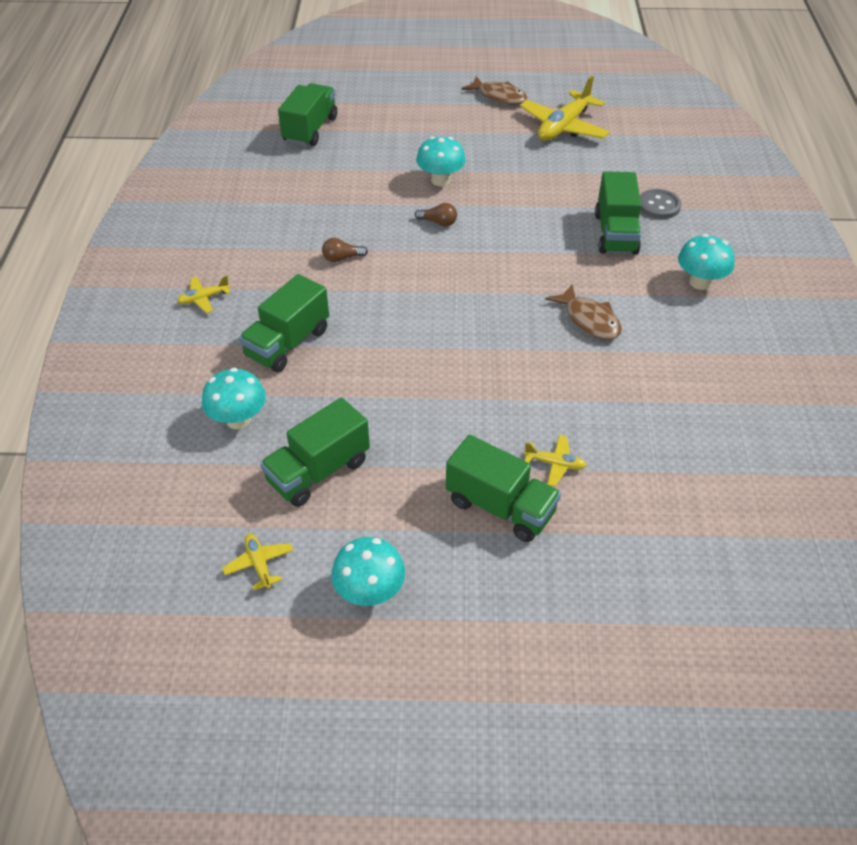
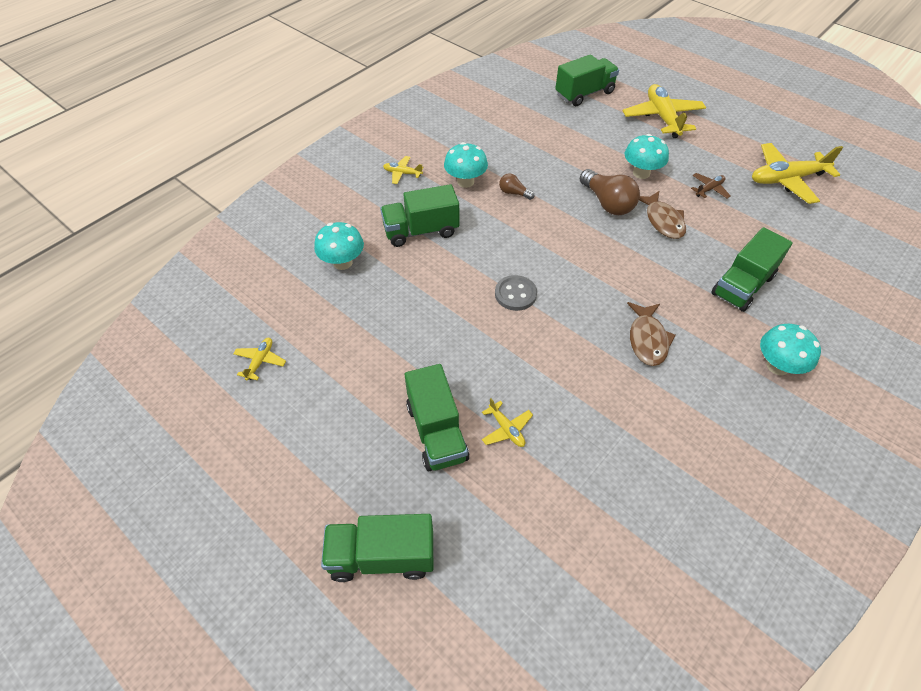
camera: 40 degrees right, 5 degrees up
(318, 471) = (352, 326): green truck -> green truck (382, 556)
(370, 592) = (299, 427): turquoise mushroom -> turquoise mushroom (465, 182)
(407, 120) = (662, 118): none -> yellow plane
(438, 222) = (607, 203): brown light bulb -> brown light bulb, size x1.92
(499, 96) = (755, 131): brown fish -> brown fish (663, 221)
(511, 166) = (709, 189): none -> brown plane
(659, 206) = (806, 283): grey button -> grey button (515, 294)

